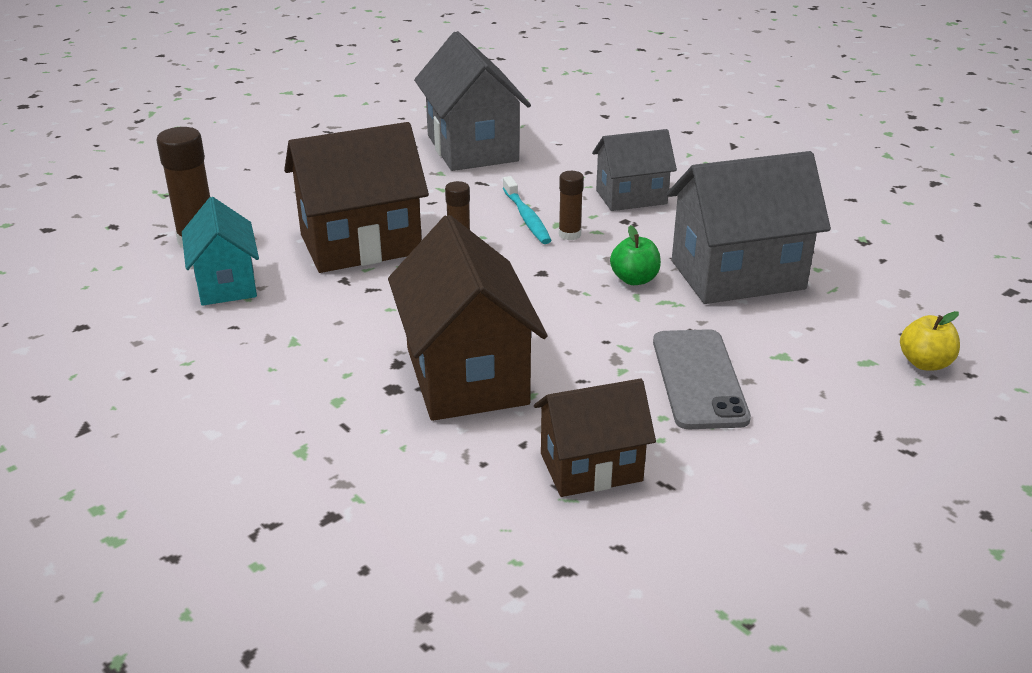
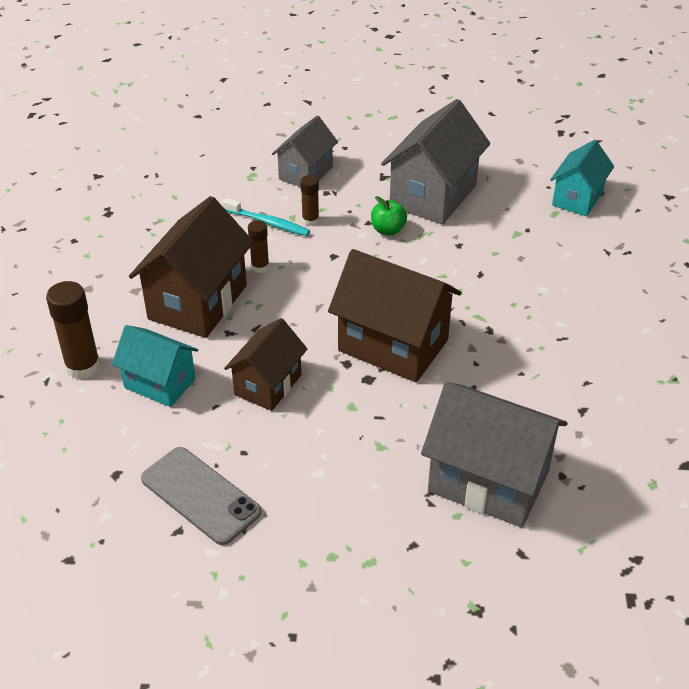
camera: 45 degrees left, 10 degrees up
(472, 148) = (151, 188): grey house -> grey house (488, 481)
(591, 467) = (522, 353): brown house -> brown house (268, 385)
(699, 379) = (500, 272): grey phone -> grey phone (200, 495)
(925, 363) = (577, 198): yellow apple -> turquoise house

